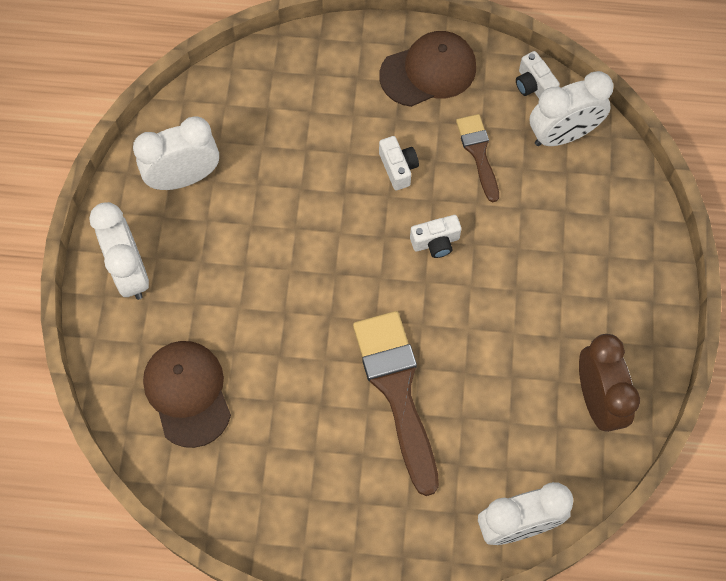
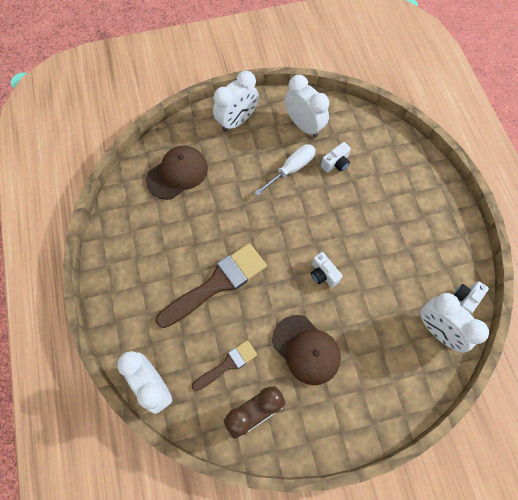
camera: 70 degrees right, 0 degrees up
(252, 223) = (291, 169): none -> white screwdriver
(398, 168) = (363, 235): white camera -> white camera (336, 163)
(428, 71) = (440, 231): brown cap -> brown cap (306, 349)
(478, 153) = (397, 280): brown brush -> brown brush (228, 364)

